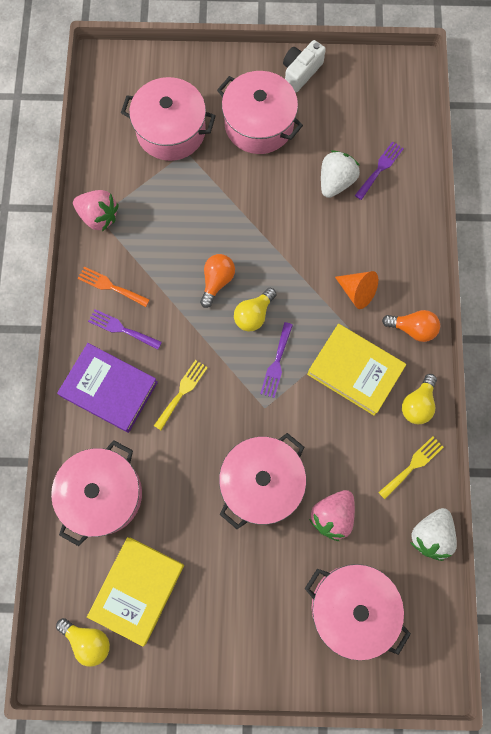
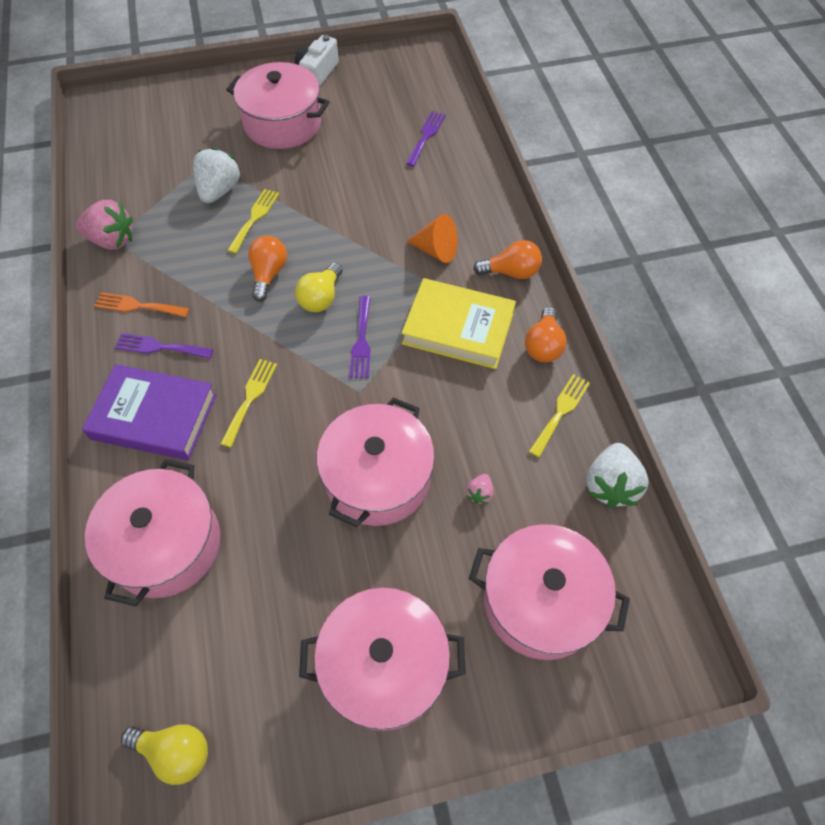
camera: 15 degrees left, 15 degrees down
(137, 590) = (237, 658): yellow book -> none
(171, 131) = (184, 147): pink pot -> pink pot (384, 666)
(216, 222) = (254, 218): none -> yellow fork
(332, 515) = (479, 493): pink strawberry -> pink strawberry, size x0.48
(335, 182) = (381, 156): white strawberry -> white strawberry (219, 190)
(417, 404) = (543, 345): yellow light bulb -> orange light bulb

